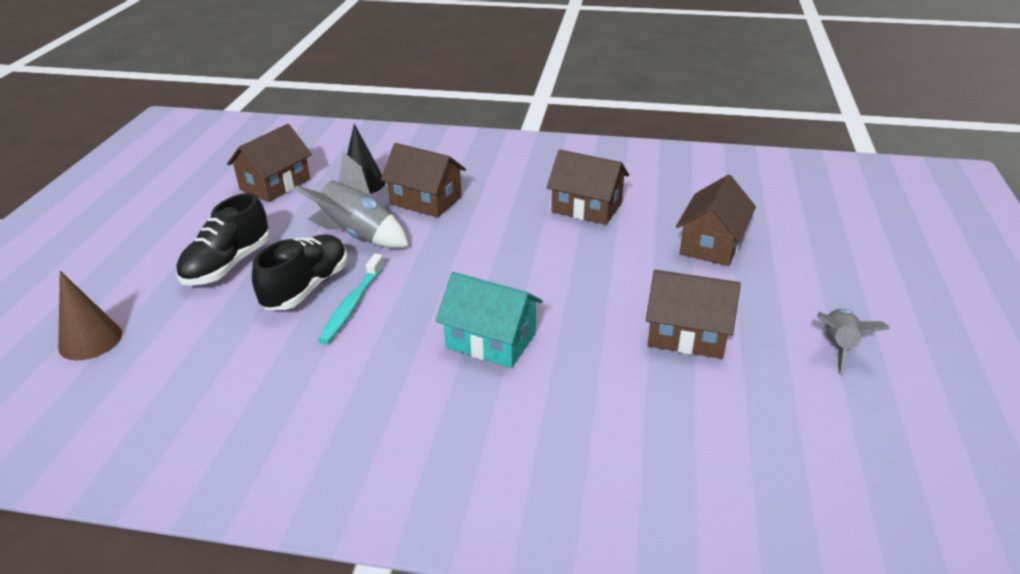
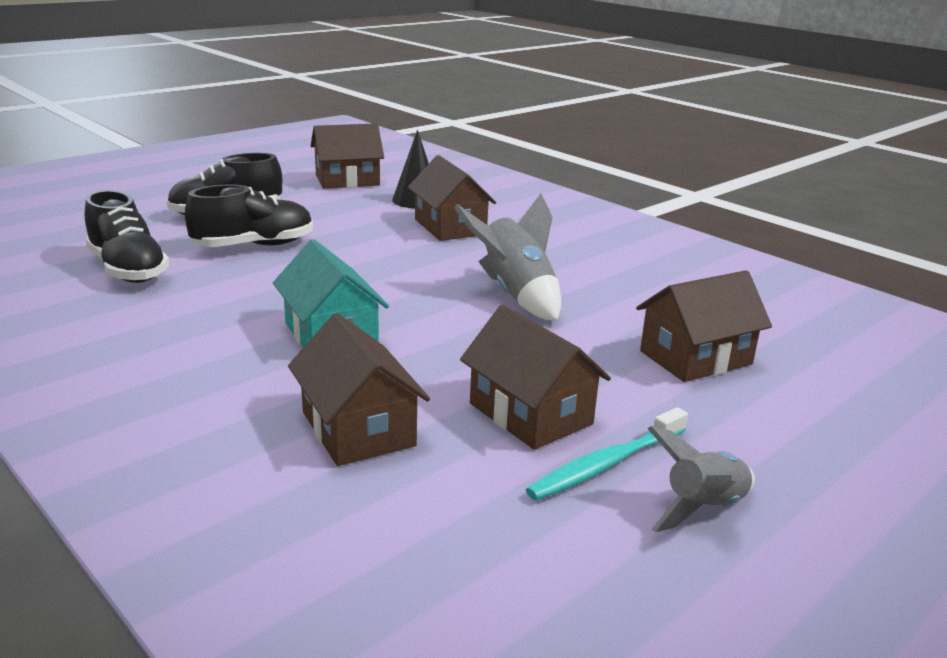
camera: 35 degrees right, 10 degrees down
(90, 340) = (70, 221): brown cone -> none
(240, 363) = (128, 270): none -> black shoe
(352, 305) = (266, 268): turquoise toothbrush -> turquoise toothbrush (606, 464)
(358, 236) = (351, 230): grey rocket -> grey rocket (515, 295)
(587, 207) = (599, 281): brown house -> brown house (358, 428)

